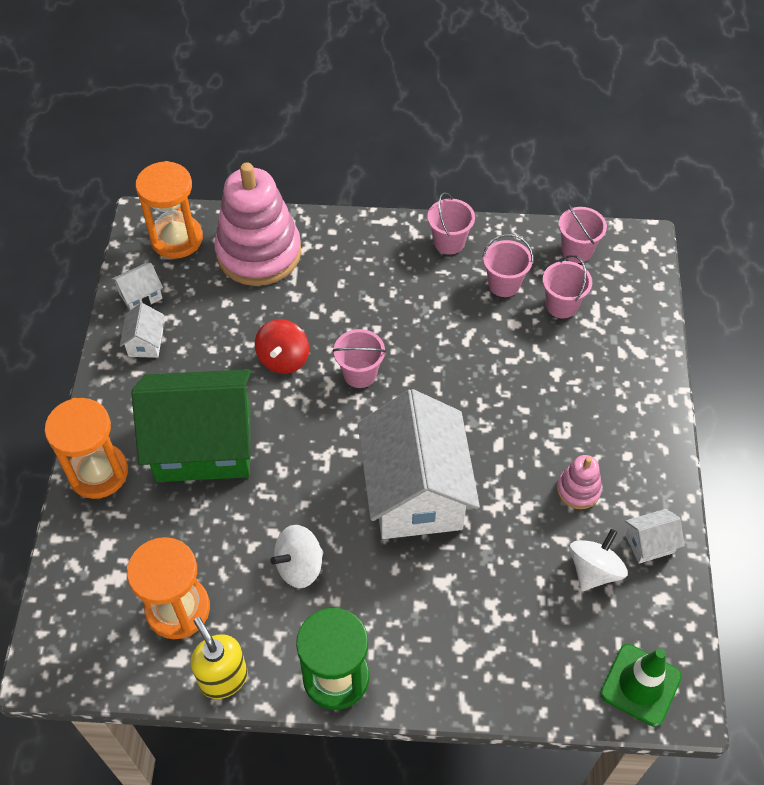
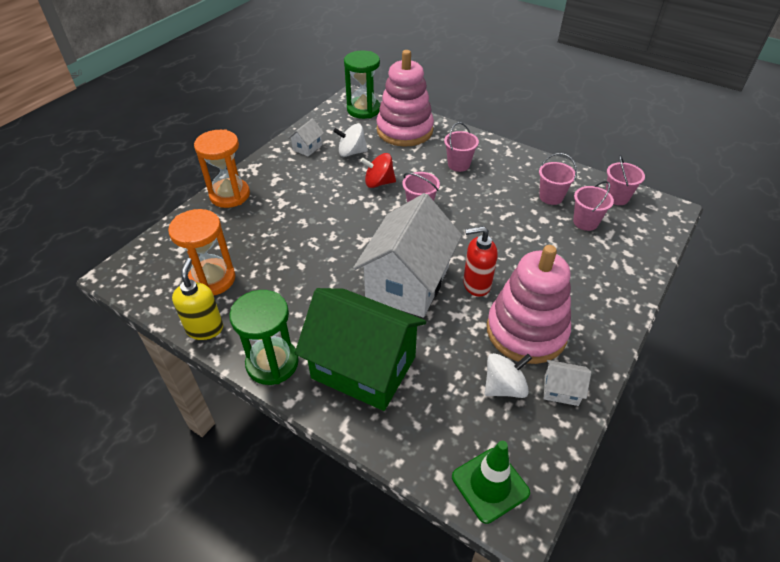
camera: 30 degrees right, 10 degrees down
(141, 296) = (322, 127): white house -> none
(176, 239) = (363, 110): orange hourglass -> green hourglass
(204, 445) = (298, 205): green house -> green house (363, 367)
(283, 359) = (379, 183): red spinning top -> red spinning top turned 45 degrees clockwise
(299, 566) = (301, 290): white spinning top -> white spinning top (351, 152)
(449, 242) = (528, 164): pink bucket -> pink bucket (458, 164)
(492, 455) = (476, 284): none -> red soap dispenser
(578, 490) = (526, 331): pink stacking toy -> pink stacking toy, size x2.21

